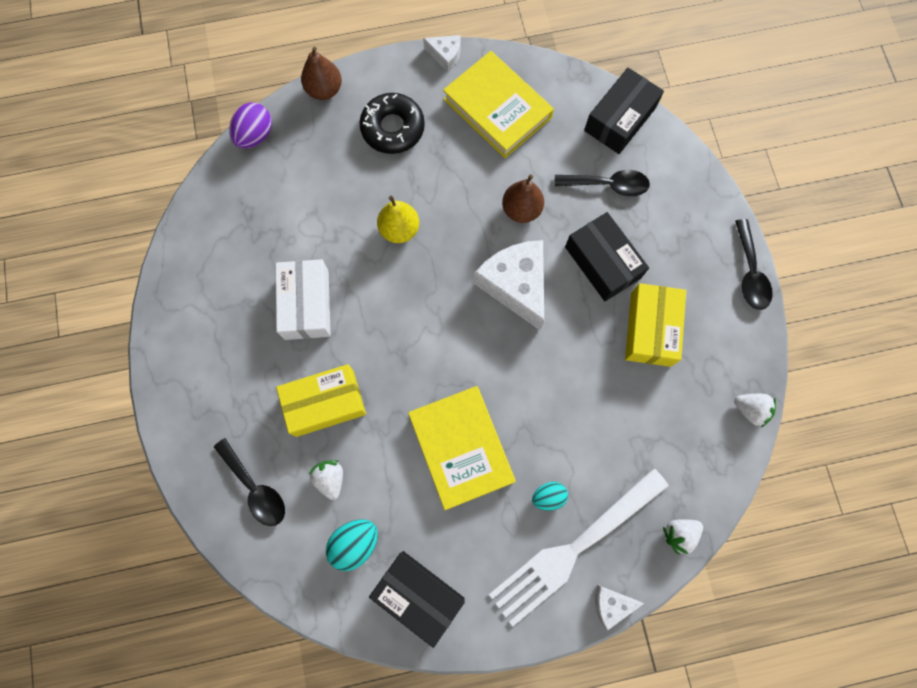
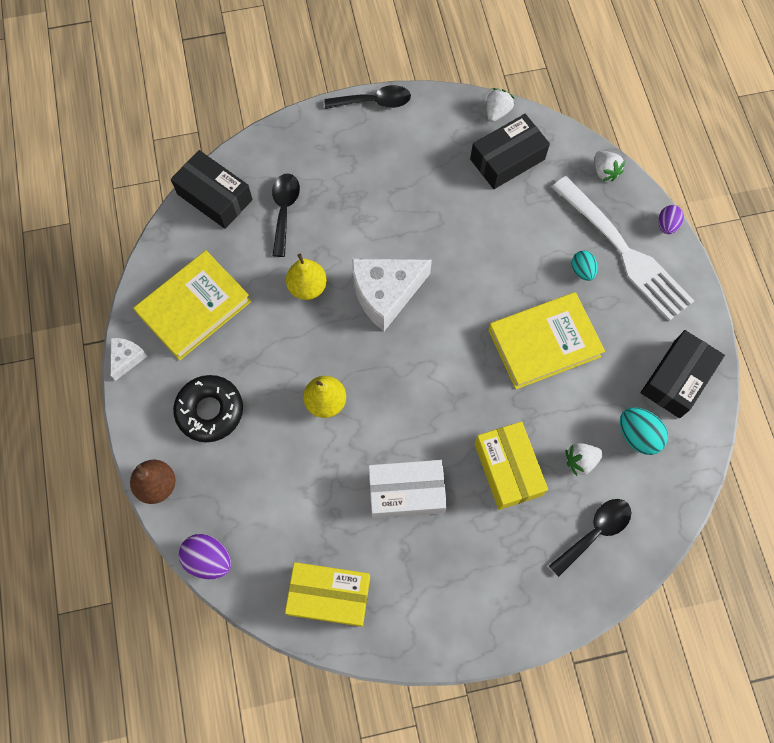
camera: 90 degrees left, 5 degrees down
(521, 210) = (307, 287): brown pear -> yellow pear
(602, 262) = (363, 218): black box -> black box (507, 159)
(611, 604) = (666, 225): white cheese -> purple egg
(651, 329) = (427, 182): yellow box -> yellow box (329, 595)

